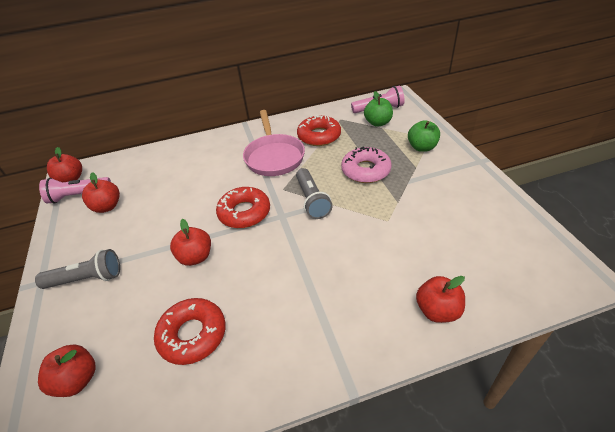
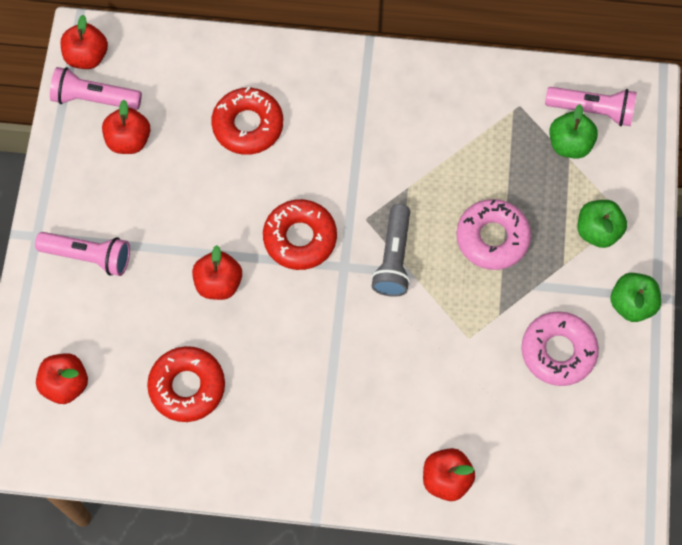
camera: 20 degrees right, 25 degrees up
(87, 279) = (88, 256): grey flashlight -> pink flashlight
(274, 157) = (381, 146): pink pan -> none
(319, 136) = (466, 131): red donut -> red donut (248, 125)
(448, 205) = (558, 351): none -> pink donut
(469, 168) = (632, 304): none -> green apple

